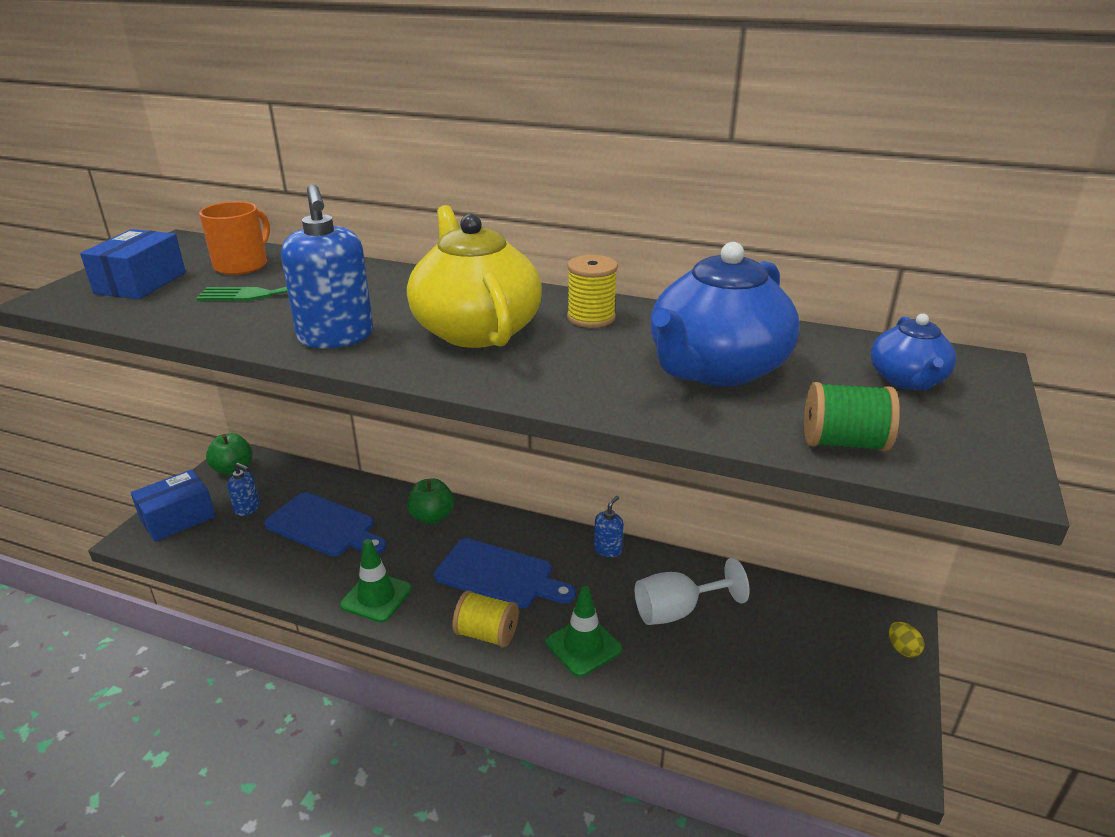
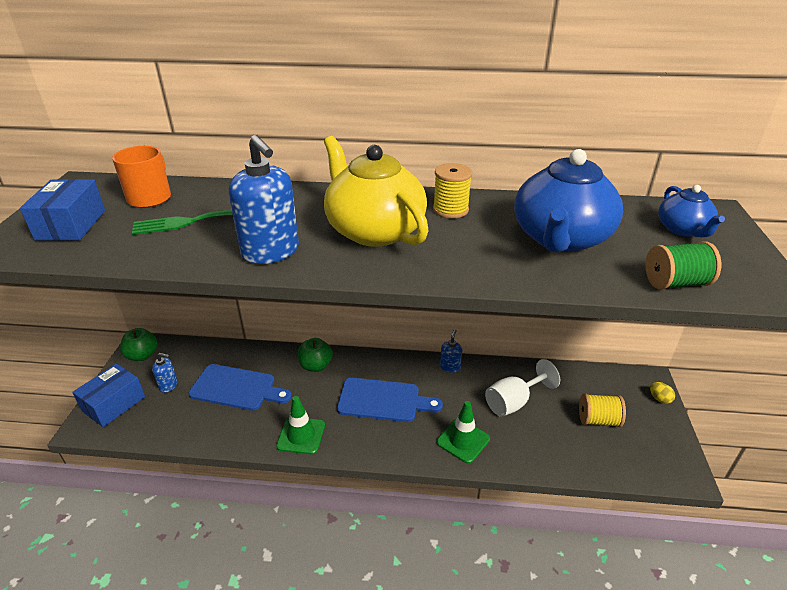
camera: 15 degrees left, 5 degrees up
(486, 634) = (393, 446): yellow spool -> yellow spool (598, 420)

